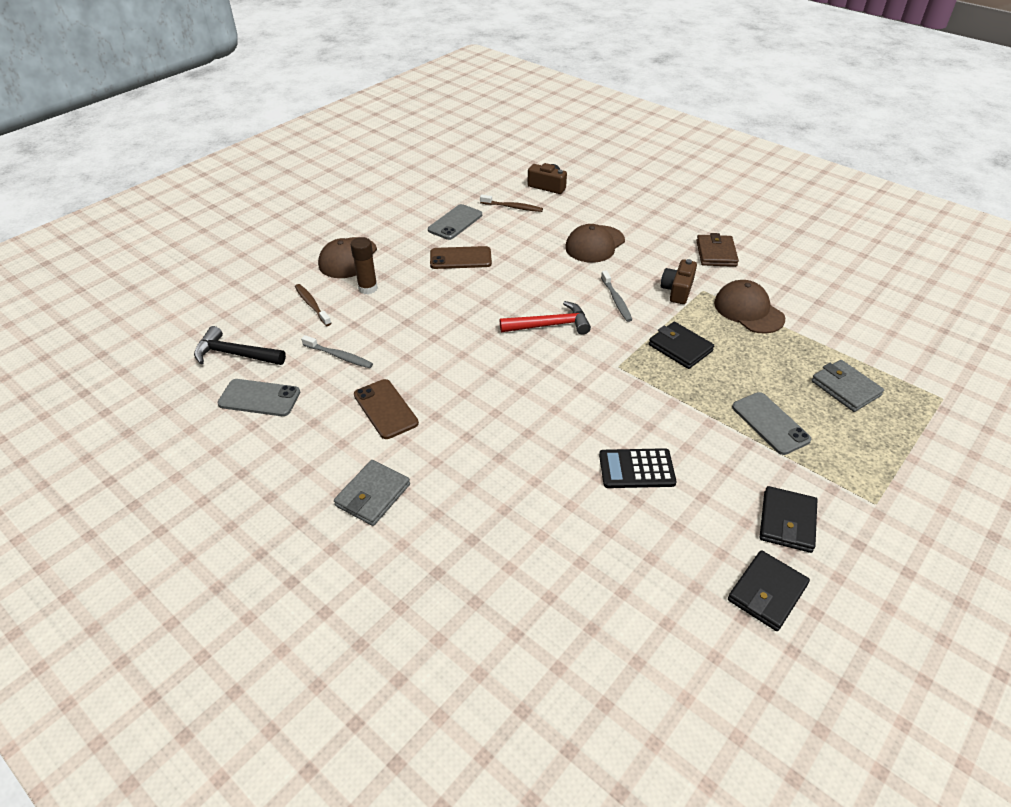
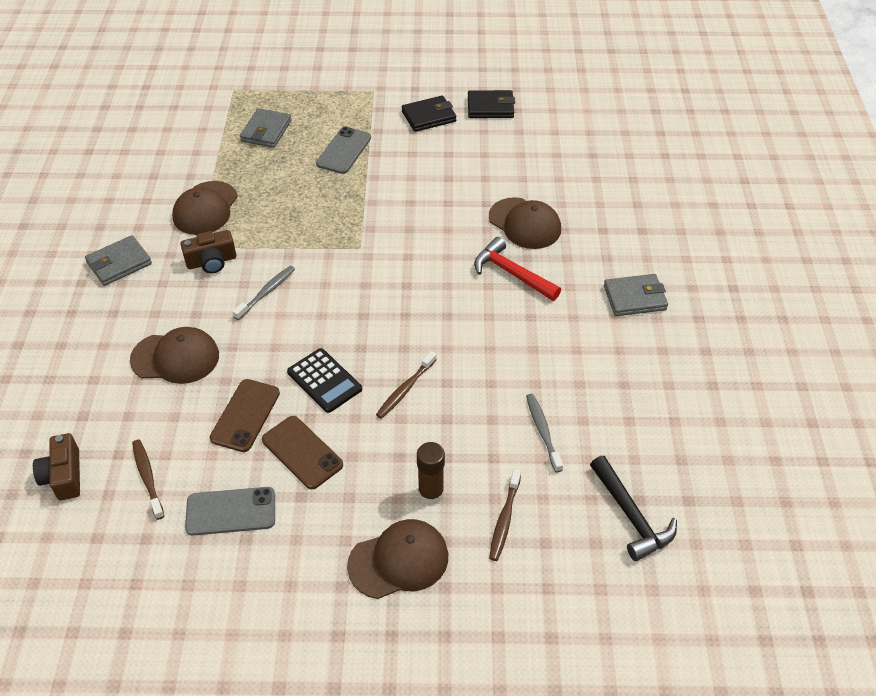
camera: 130 degrees left, 5 degrees up
(259, 398) = (647, 443): grey phone -> none
(385, 409) = (559, 351): brown phone -> brown phone (245, 415)
(452, 317) = (405, 389): none -> brown toothbrush
(542, 486) = (525, 223): none -> brown cap
(549, 325) = (348, 316): red hammer -> red hammer (512, 273)
(636, 469) = (458, 190): black calculator -> black calculator (324, 381)
(680, 348) = (299, 225): black wallet -> none
(716, 253) = (119, 263): brown wallet -> grey wallet

